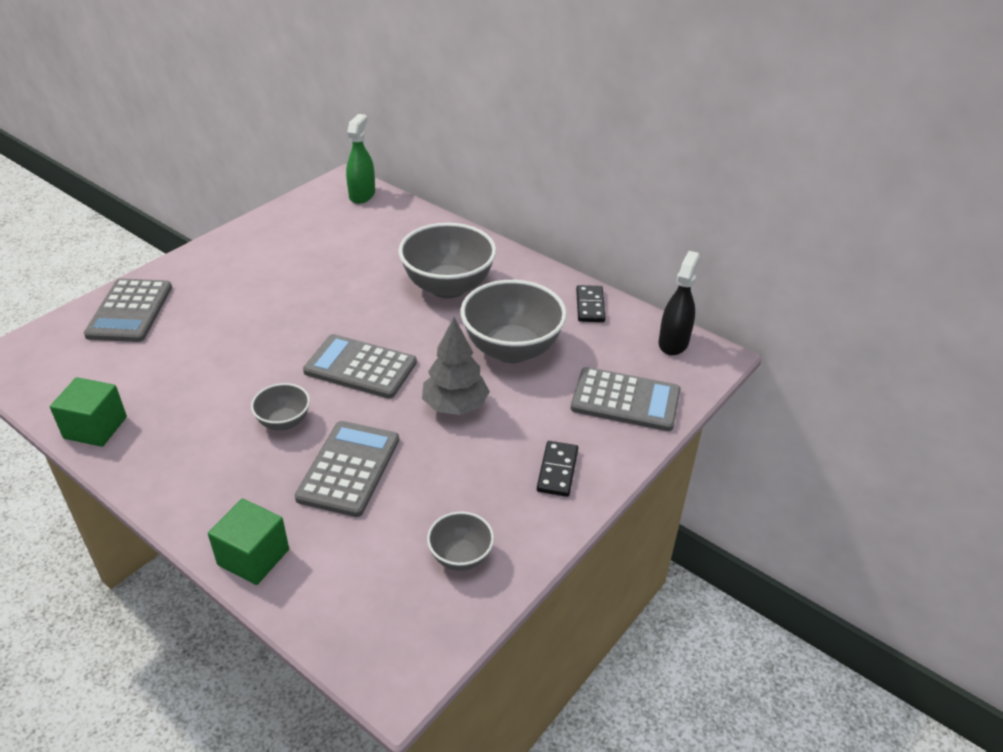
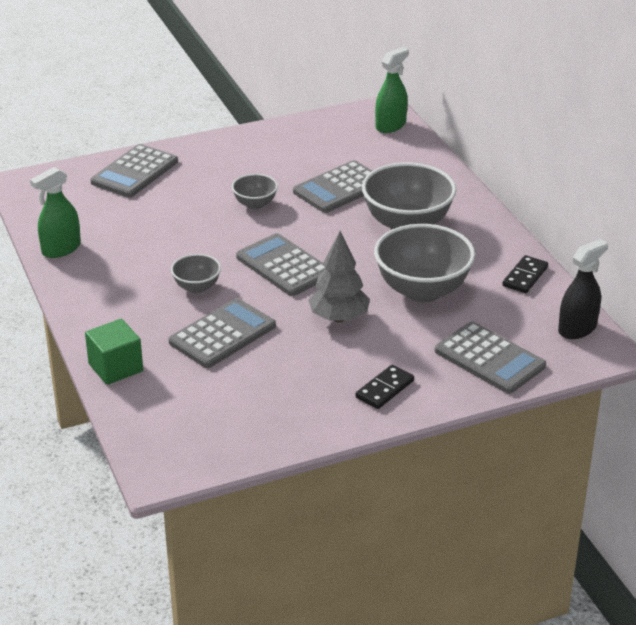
camera: 30 degrees right, 5 degrees down
(95, 427) = (61, 249): green cube -> green spray bottle
(358, 268) = (340, 188): none -> grey calculator
(460, 557) = (261, 418): grey bowl -> grey bowl (255, 204)

